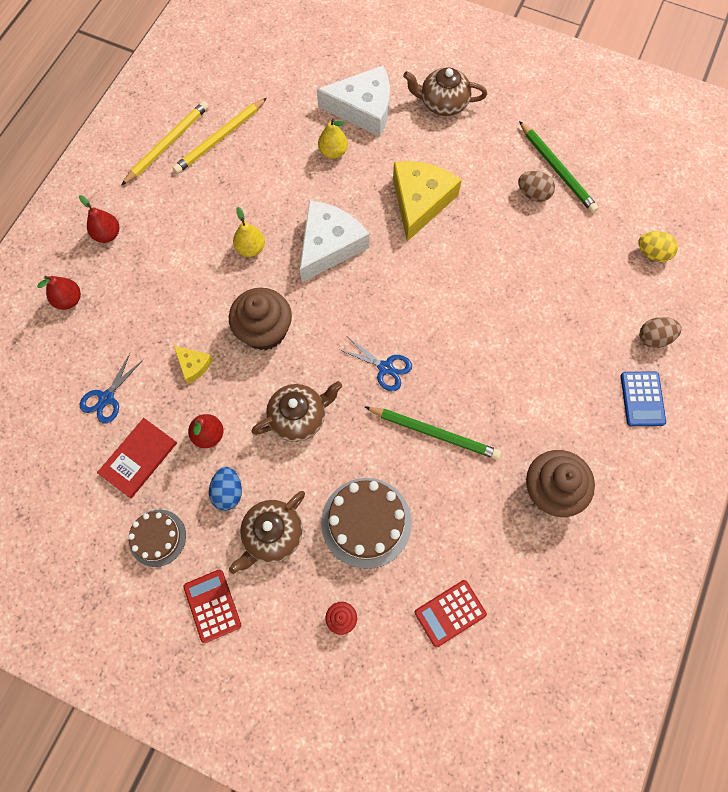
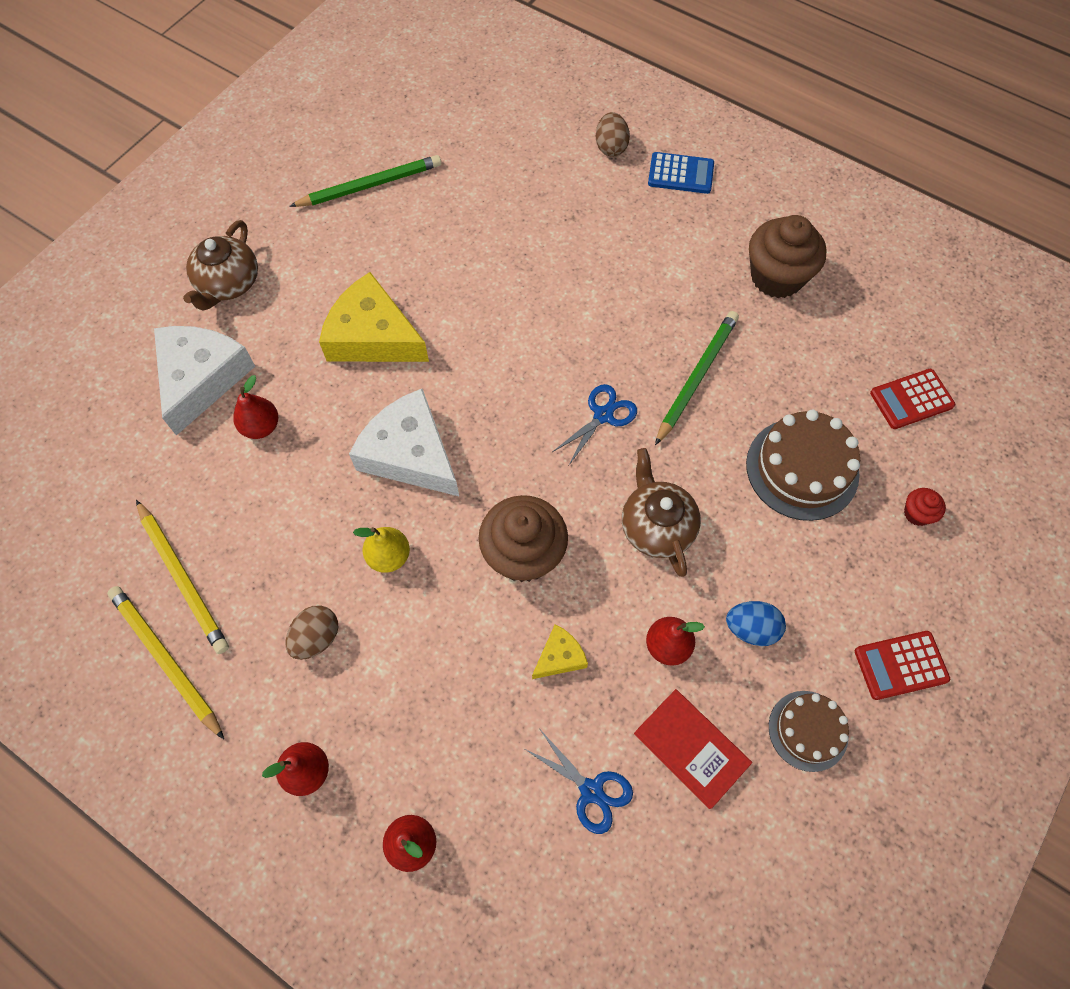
camera: 80 degrees left, 5 degrees down
(272, 535) = (812, 579): brown teapot -> none
(333, 152) = (261, 427): yellow pear -> red pear
(450, 613) = (911, 399): red calculator -> red calculator turned 90 degrees clockwise
(533, 194) = (397, 216): brown egg -> brown egg (316, 638)
(652, 253) = (507, 124): yellow egg -> none

